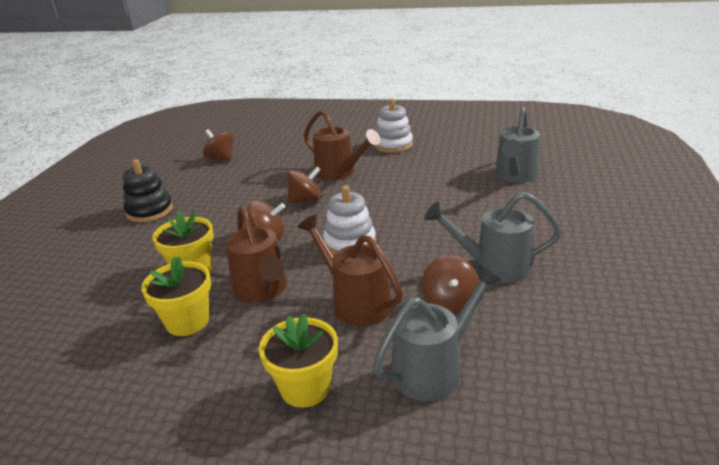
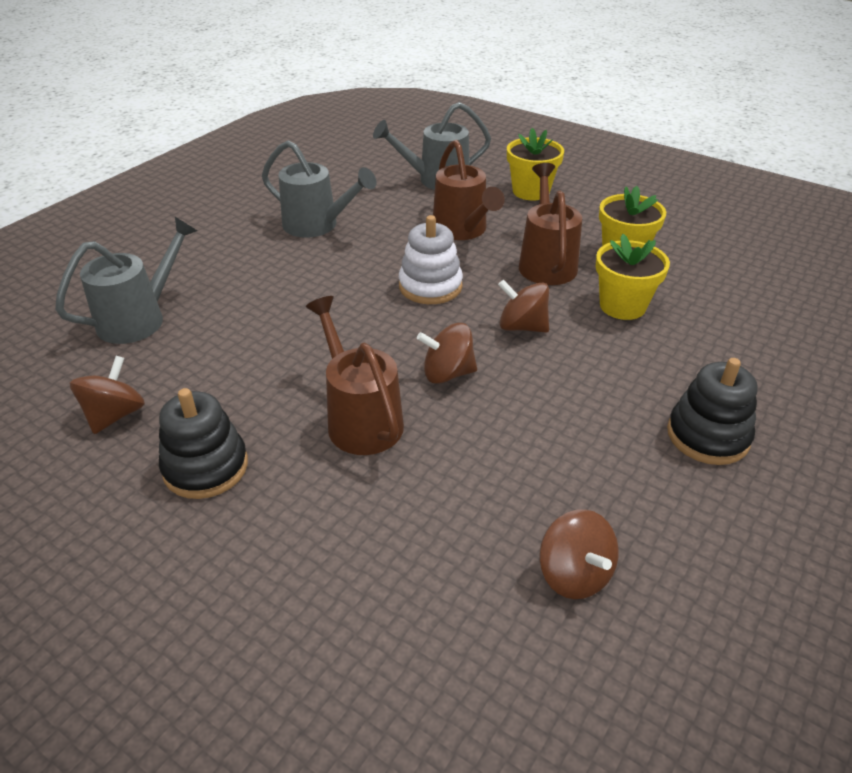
camera: 160 degrees left, 10 degrees up
(393, 145) = (206, 467): white stacking toy -> black stacking toy
(449, 301) = (385, 211): brown spinning top -> brown spinning top (115, 415)

